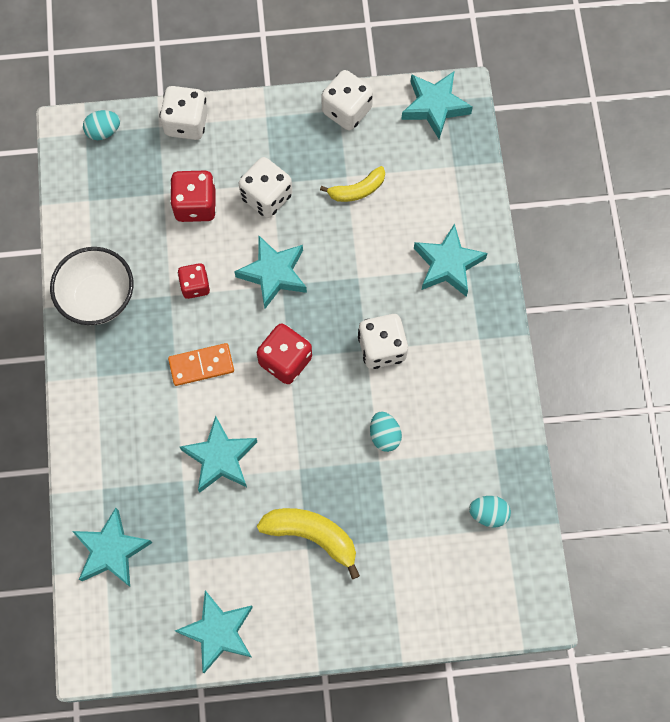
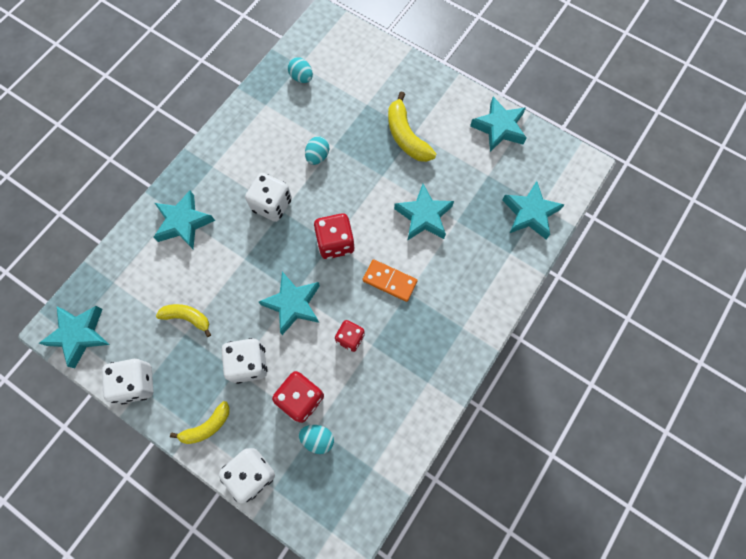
camera: 140 degrees left, 0 degrees up
(98, 298) = (421, 383): white bowl -> none
(103, 131) = (317, 521): turquoise egg -> turquoise egg (318, 438)
(255, 126) = (207, 426): none -> yellow banana

